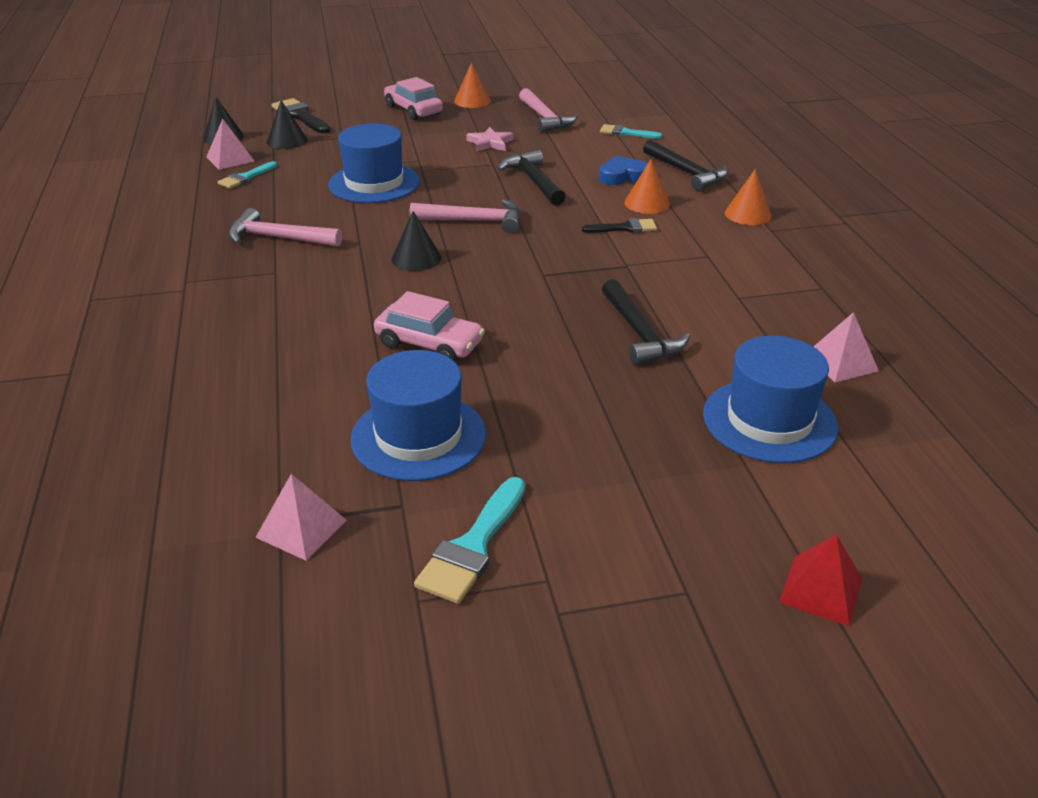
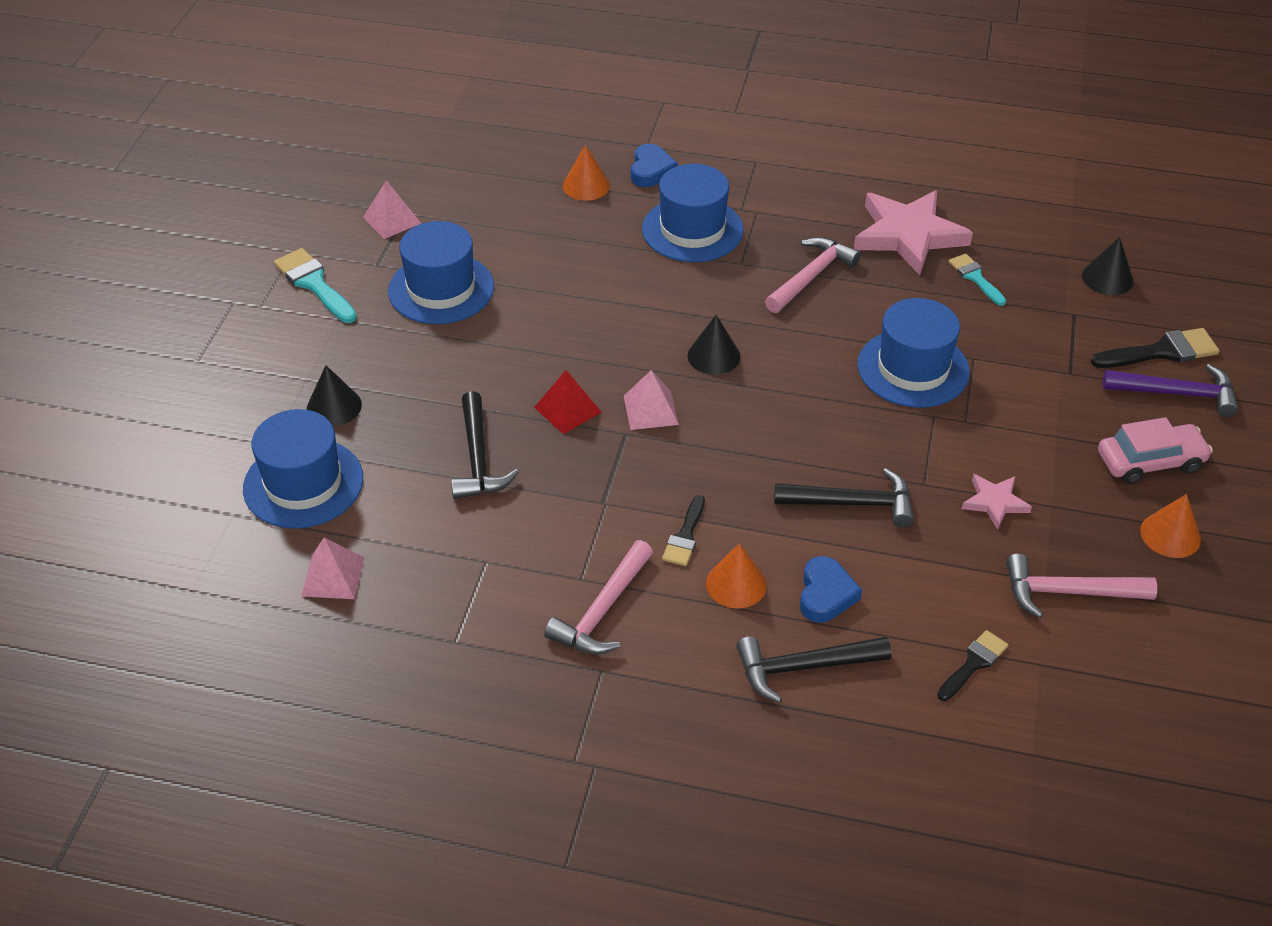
camera: 115 degrees right, 10 degrees up
(124, 357) = (651, 170): none -> blue heart
(197, 209) = (908, 235): none -> pink star
(230, 159) = (1035, 274): pink pyramid -> pink pyramid (650, 410)
(230, 308) = (692, 229): none -> blue hat
(287, 141) = (1076, 325): black cone -> black cone (334, 406)
(341, 109) = (1177, 393): none -> purple hammer
(429, 344) = (557, 325): pink car -> none
(474, 221) = (772, 420): pink hammer -> pink hammer (602, 611)
(626, 133) = (974, 663): turquoise brush -> black brush
(640, 333) = (478, 459): black hammer -> black hammer turned 105 degrees counterclockwise
(748, 214) = (653, 669): orange cone -> orange cone (586, 186)
(821, 590) = (141, 420): red pyramid -> red pyramid (567, 409)

